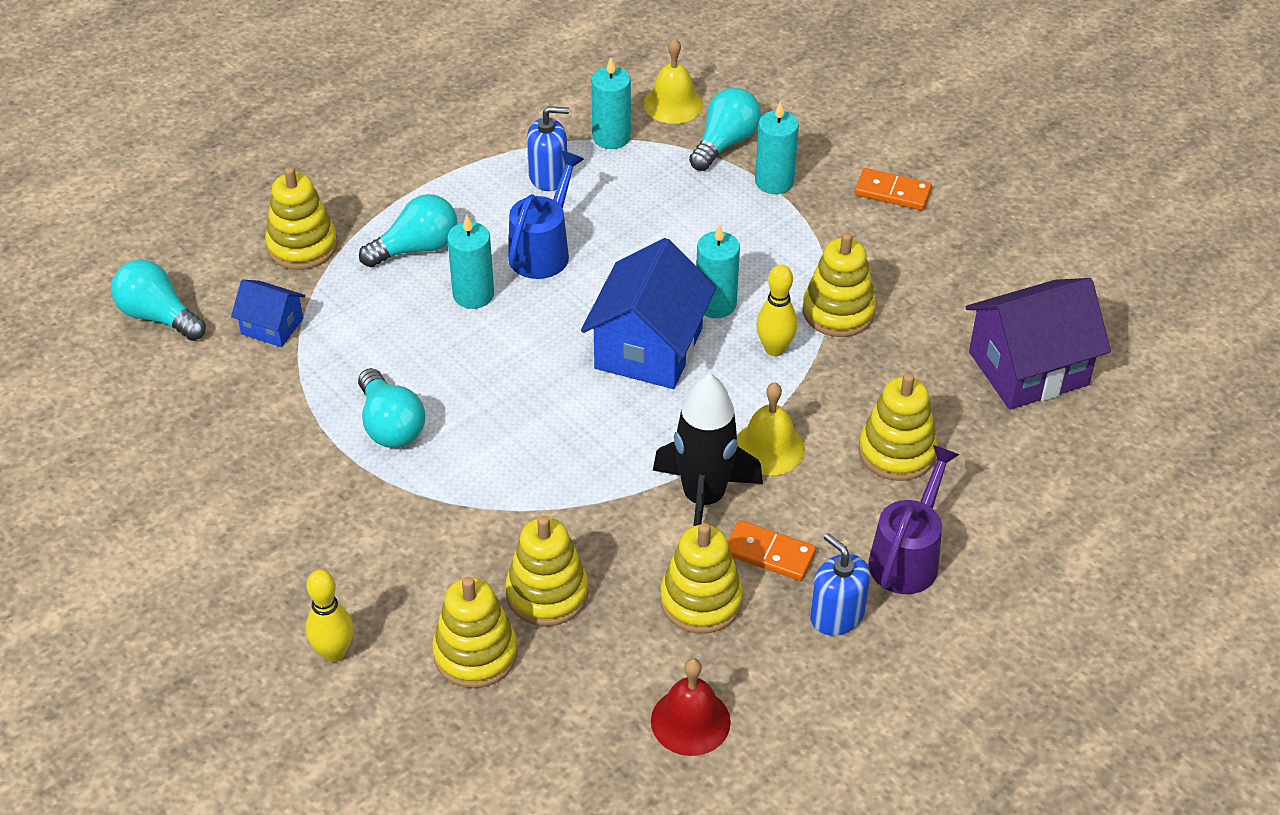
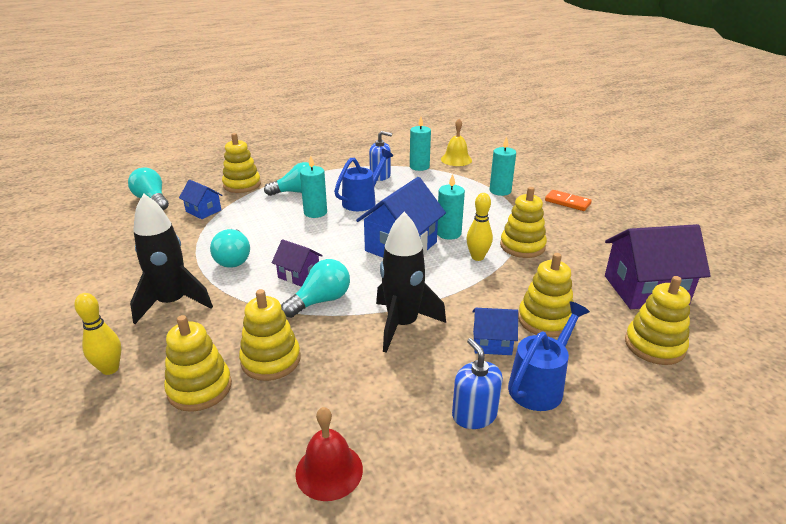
camera: 15 degrees right, 15 degrees down
(348, 529) = (173, 303): none -> black rocket
(513, 438) = (299, 275): none -> purple house
(701, 600) = (375, 385): yellow stacking toy -> yellow stacking toy (654, 345)
(725, 143) = (478, 175): turquoise light bulb -> turquoise light bulb (321, 301)
(769, 448) = (457, 304): yellow bell -> none
(769, 553) = (436, 364): orange domino -> none
(833, 505) = (492, 343): none -> blue house
(908, 557) = (540, 385): purple watering can -> blue watering can

